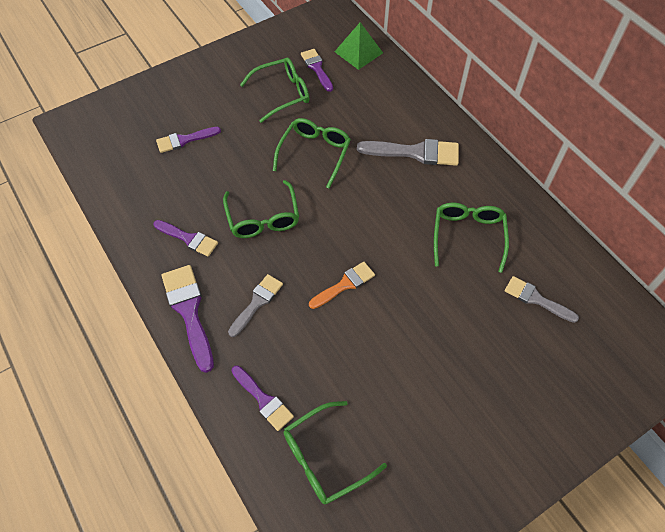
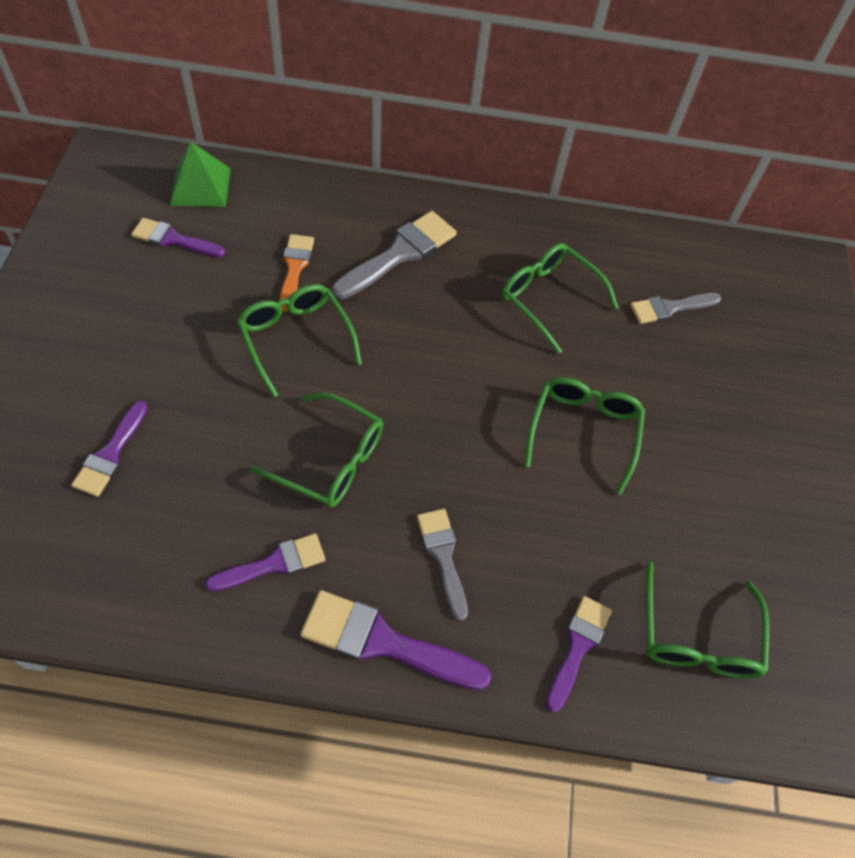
camera: 55 degrees left, 0 degrees up
(263, 400) = (578, 646): purple brush -> purple brush turned 60 degrees counterclockwise
(282, 94) = (168, 300): green glasses -> green glasses (583, 431)
(345, 284) = (502, 450): orange brush -> orange brush (295, 268)

